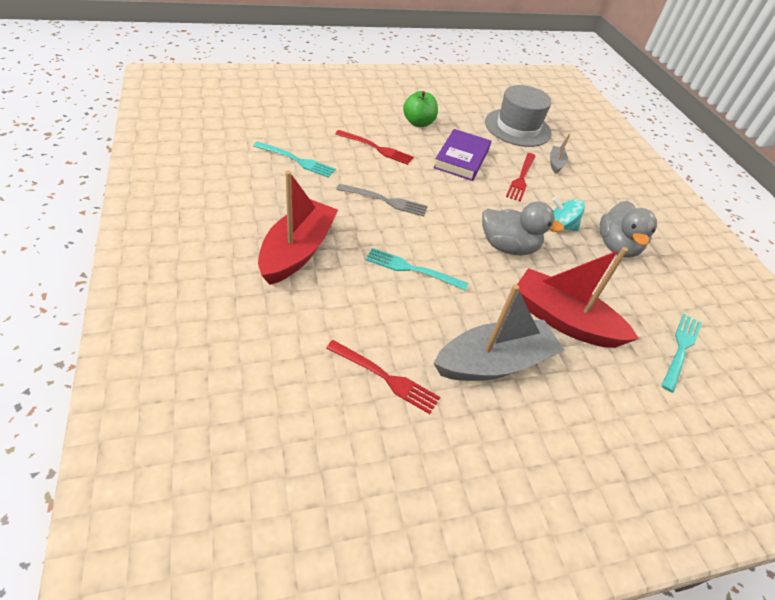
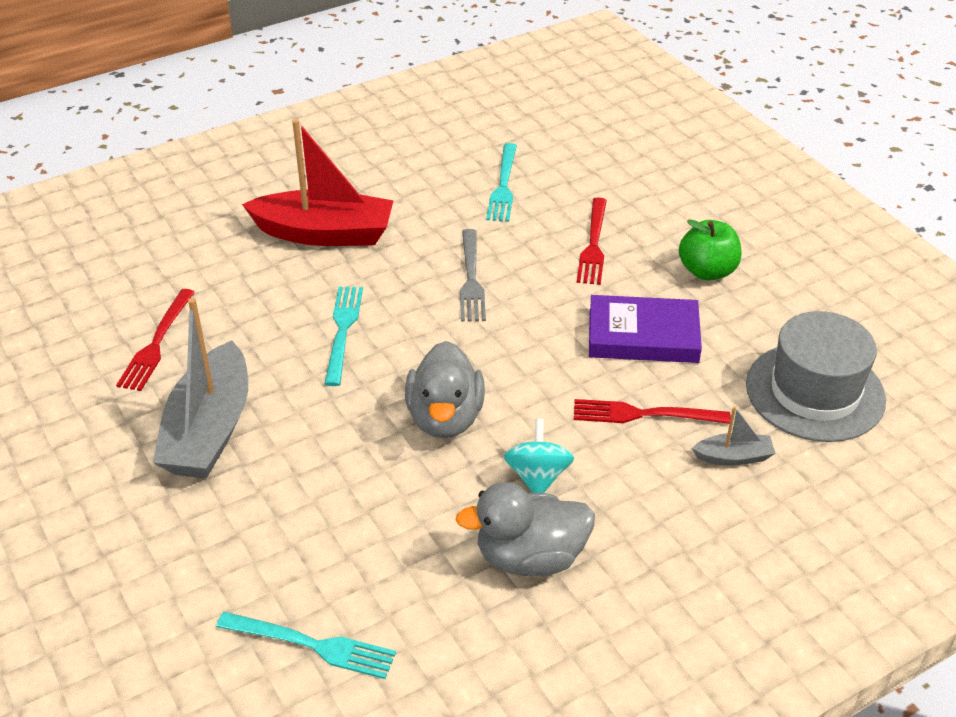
camera: 80 degrees right, 5 degrees down
(494, 362) = (209, 430): grey boat -> grey boat turned 45 degrees clockwise
(563, 320) = (314, 494): red boat -> none

